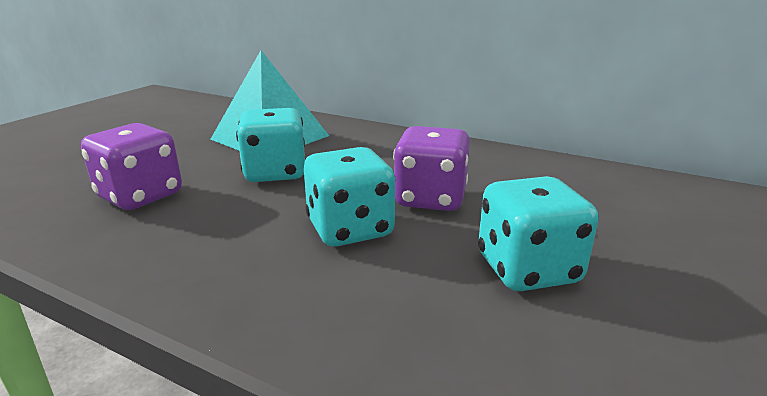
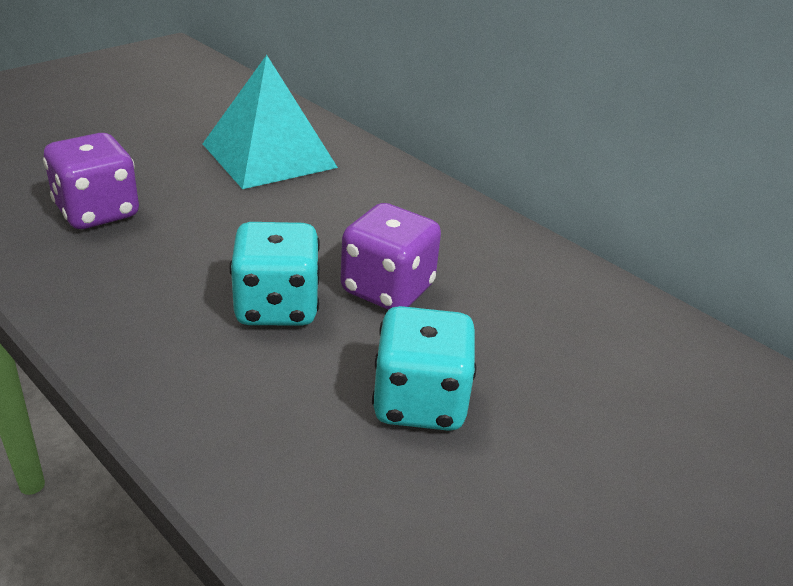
camera: 15 degrees right, 10 degrees up
(275, 173) = (245, 212): turquoise dice -> none

